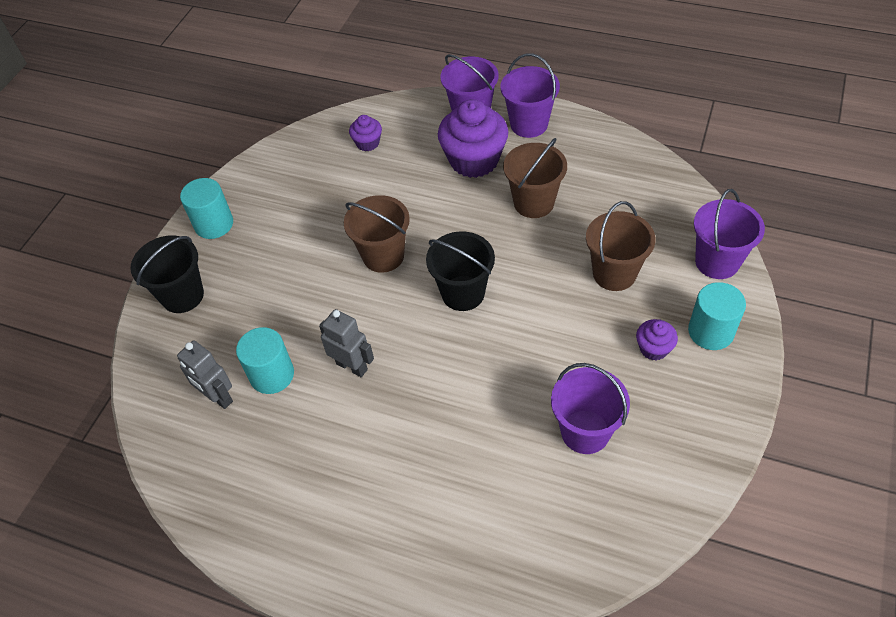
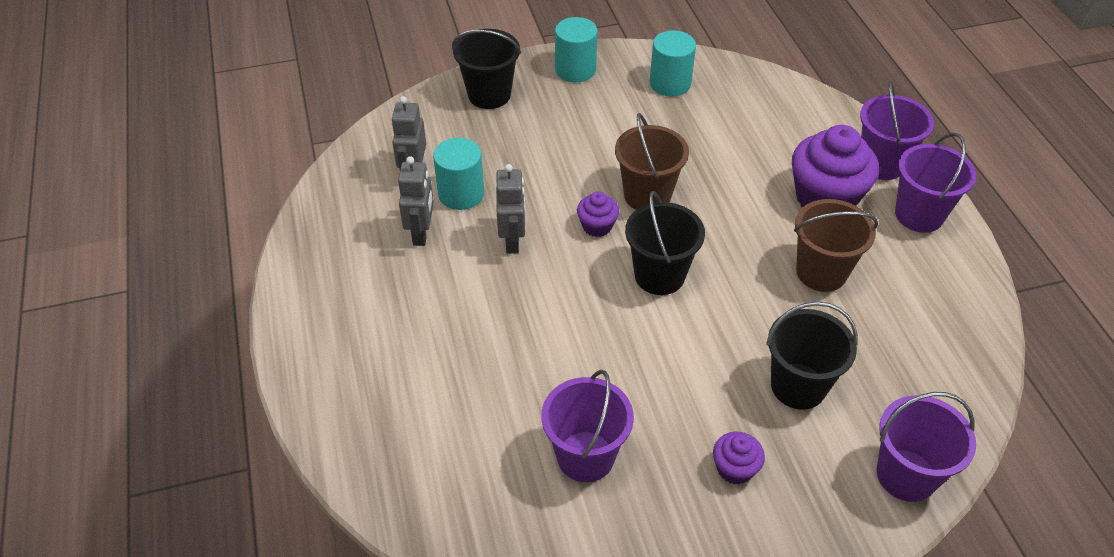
camera: 50 degrees right, 5 degrees down
(289, 426) = (421, 233): none -> grey robot
(367, 143) = (763, 112): purple cupcake -> purple cupcake (597, 226)
(614, 273) = (798, 386): brown bucket -> black bucket
(711, 331) = (804, 513): turquoise cylinder -> turquoise cylinder (670, 83)

